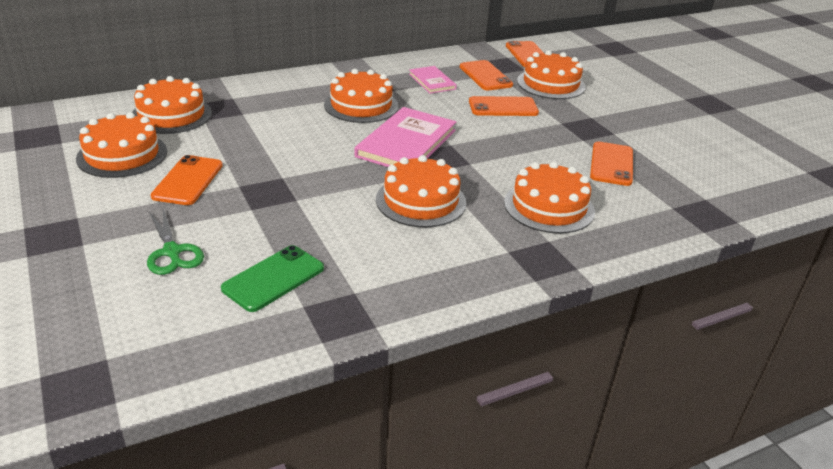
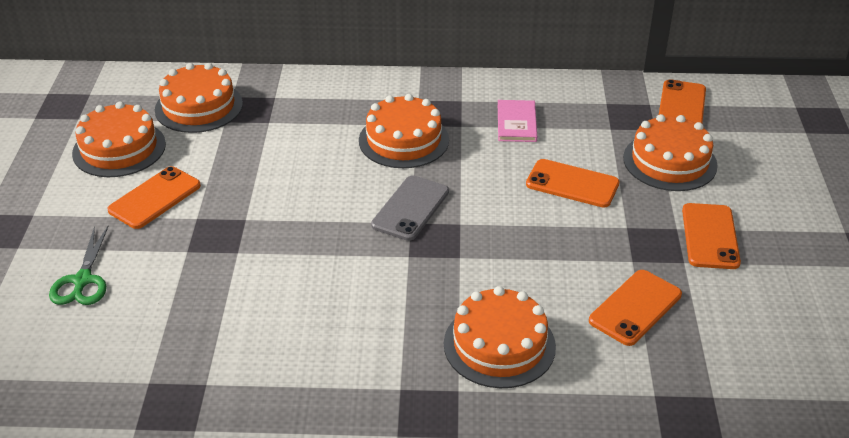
camera: 30 degrees right, 5 degrees up
(273, 278) = (146, 341): green phone -> none
(406, 143) = (410, 208): pink book -> grey phone
(421, 201) = (362, 292): orange cake -> none
(485, 76) = (592, 129): orange phone -> orange phone (710, 236)

